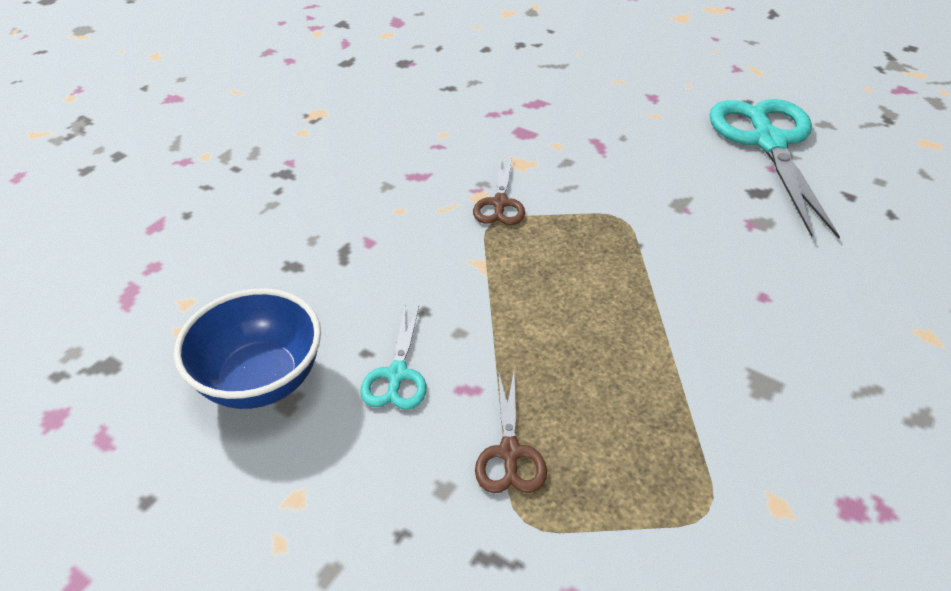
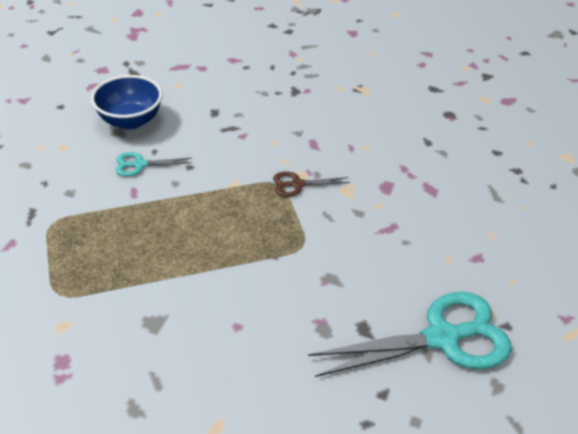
camera: 75 degrees right, 0 degrees up
(509, 452) = (92, 212): brown scissors -> none

